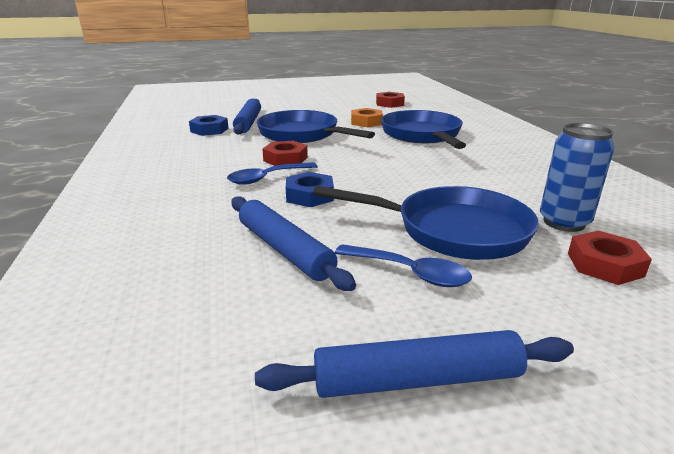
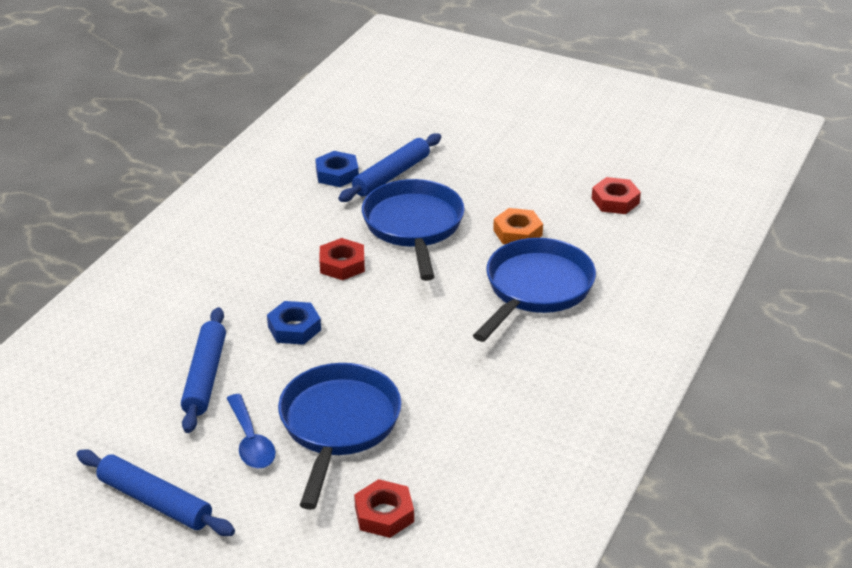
camera: 40 degrees right, 10 degrees up
(267, 178) = (292, 286): blue spoon -> none
(453, 230) = (338, 425): blue pan -> blue pan turned 135 degrees counterclockwise
(564, 222) = (435, 468): blue can -> none

